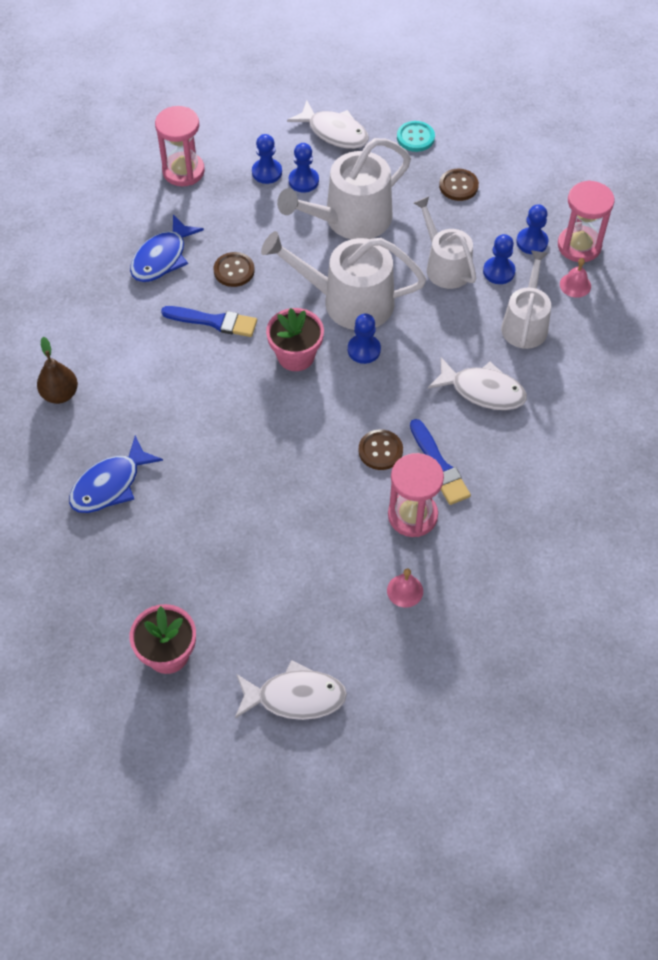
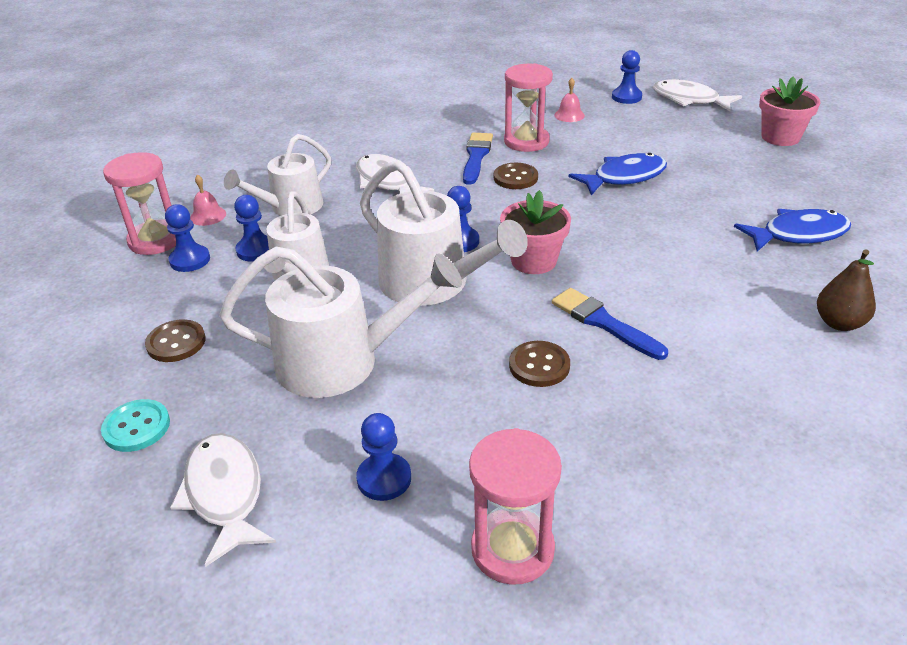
camera: 145 degrees left, 20 degrees down
(162, 258) = (629, 423): blue fish -> blue fish (624, 177)
(303, 181) = (346, 439): blue pawn -> blue pawn (626, 97)

